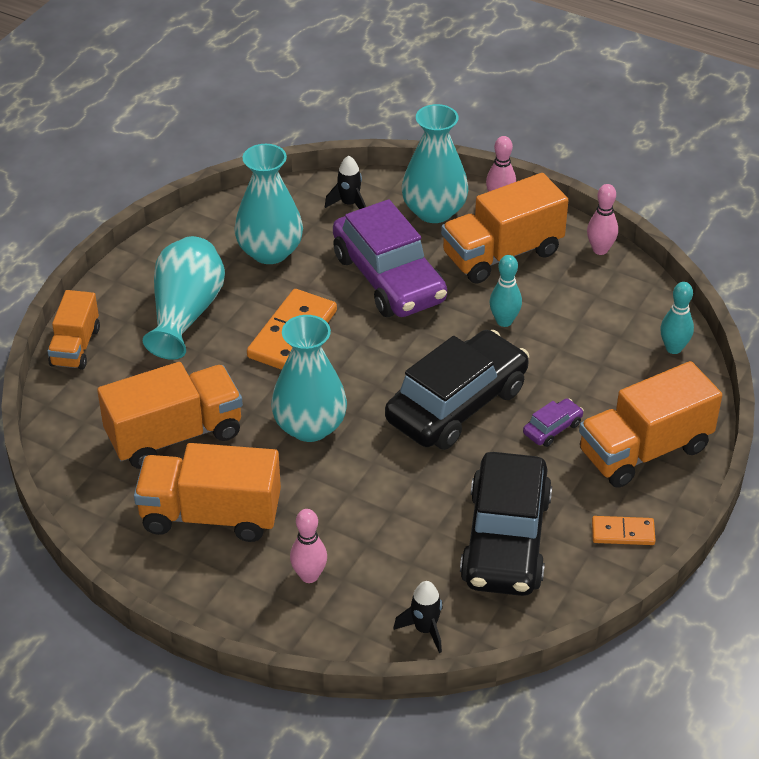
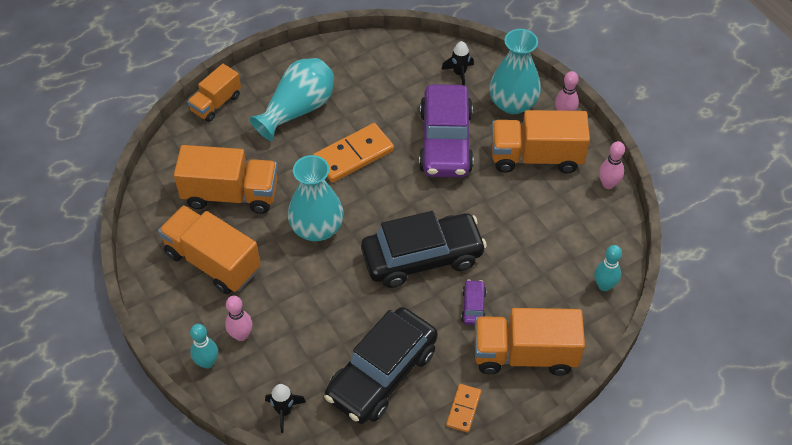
camera: 30 degrees right, 10 degrees up
(270, 251) = (382, 87): turquoise vase -> none
(504, 321) = (500, 209): turquoise bowling pin -> turquoise bowling pin (207, 362)
(552, 428) = (473, 306): purple car -> purple car turned 75 degrees counterclockwise
(623, 532) = (463, 409): orange domino -> orange domino turned 75 degrees clockwise

